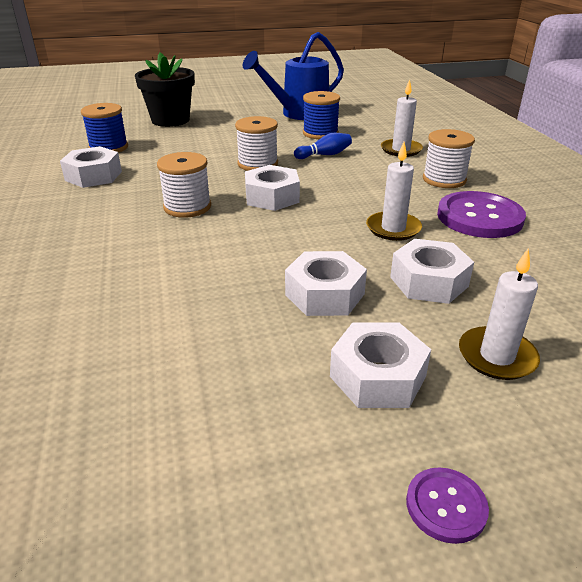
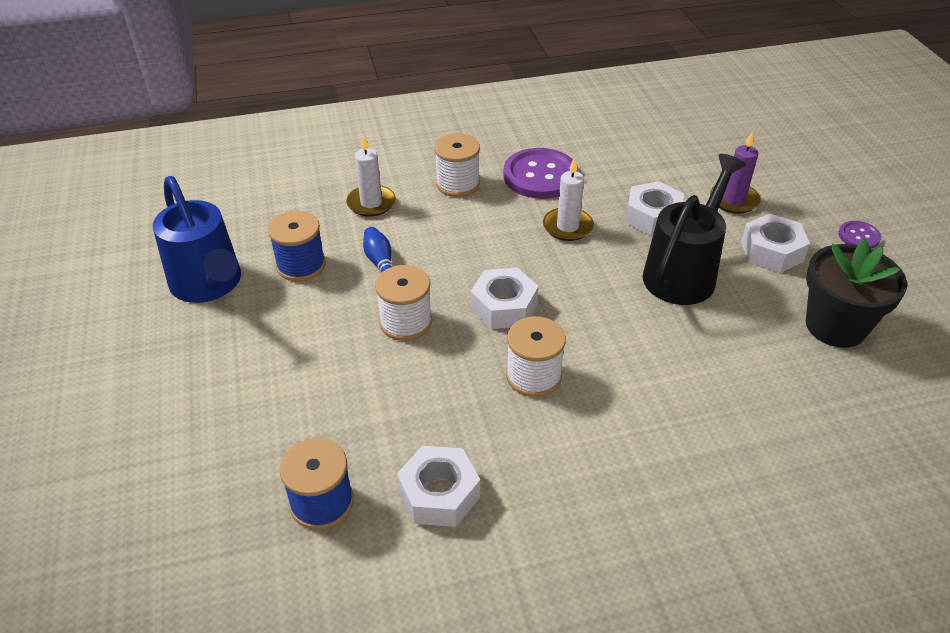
camera: 90 degrees left, 10 degrees up
(170, 120) = (196, 440): black flower pot -> black flower pot (835, 326)
(324, 294) = (684, 272): white nut -> black watering can
(496, 356) = (734, 200): white candle -> purple candle

